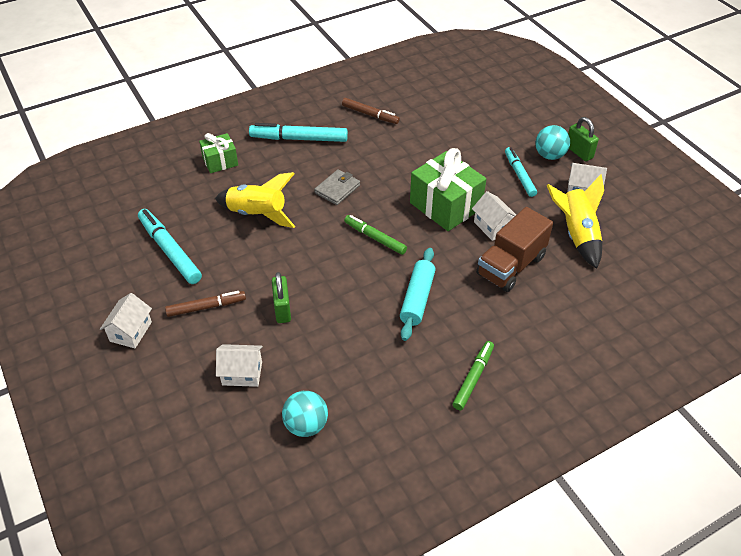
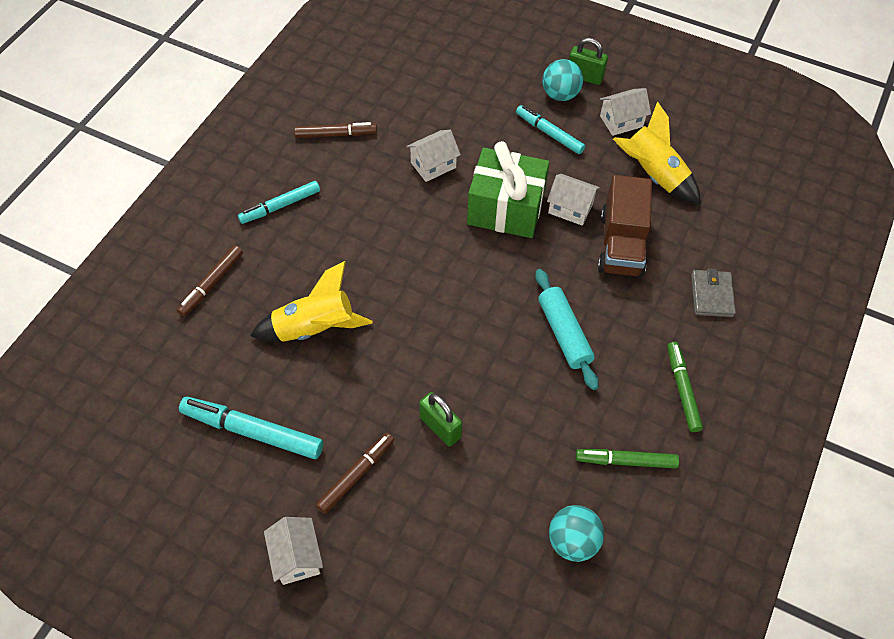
camera: 35 degrees left, 10 degrees up
(220, 161) = (212, 284): green gift -> brown marker
(242, 373) = (461, 527): white house -> white house (433, 165)
(299, 139) = (280, 206): turquoise marker -> turquoise marker, size x0.66
(337, 189) = (377, 248): grey wallet -> grey wallet (712, 295)
(375, 238) = (466, 287): green marker -> green marker (626, 461)

